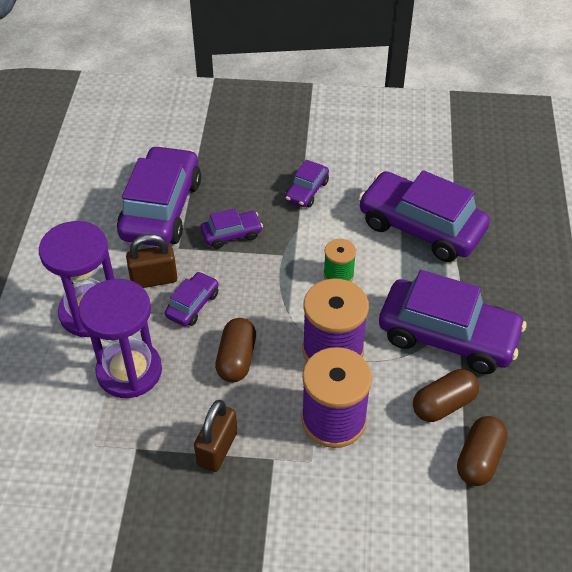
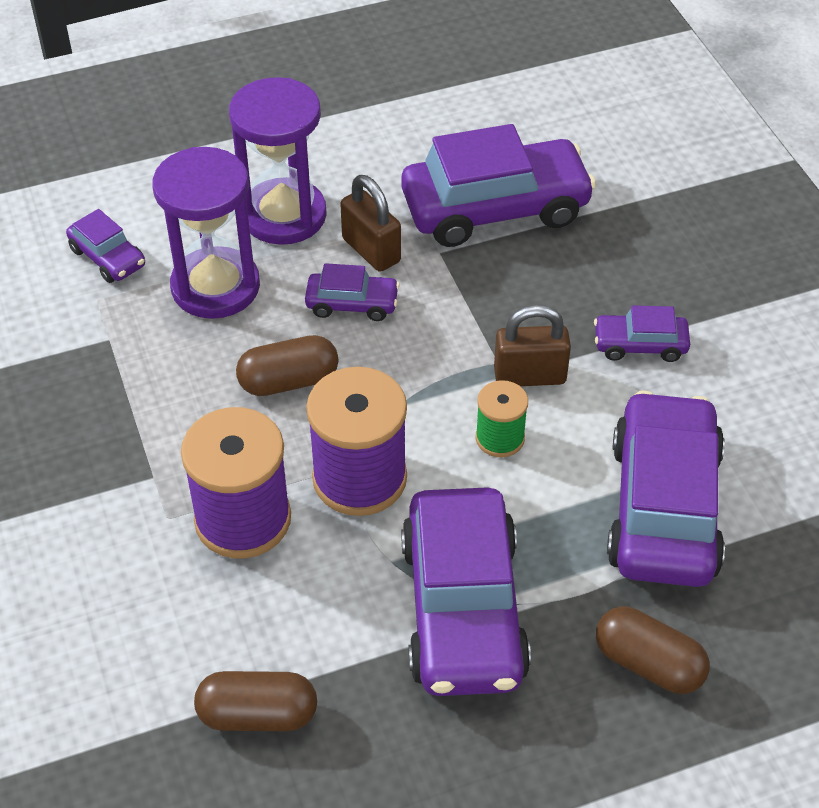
camera: 65 degrees right, 0 degrees up
(217, 449) = (142, 414): brown padlock -> brown padlock (529, 376)
(232, 234) = (499, 295): purple car -> purple car (108, 257)
(443, 404) = (333, 641): brown capsule -> brown capsule (648, 663)

